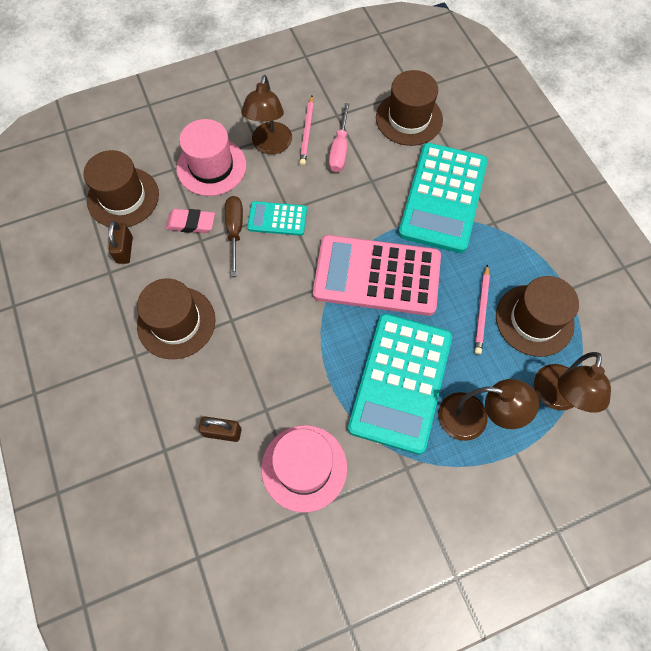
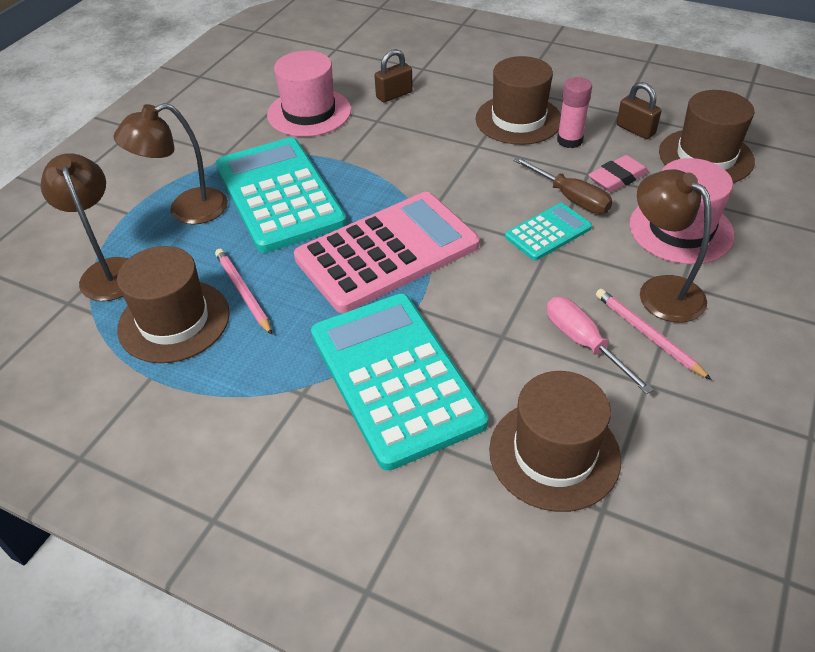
camera: 140 degrees right, 20 degrees down
(173, 275) = (569, 140): none -> pink glue stick

